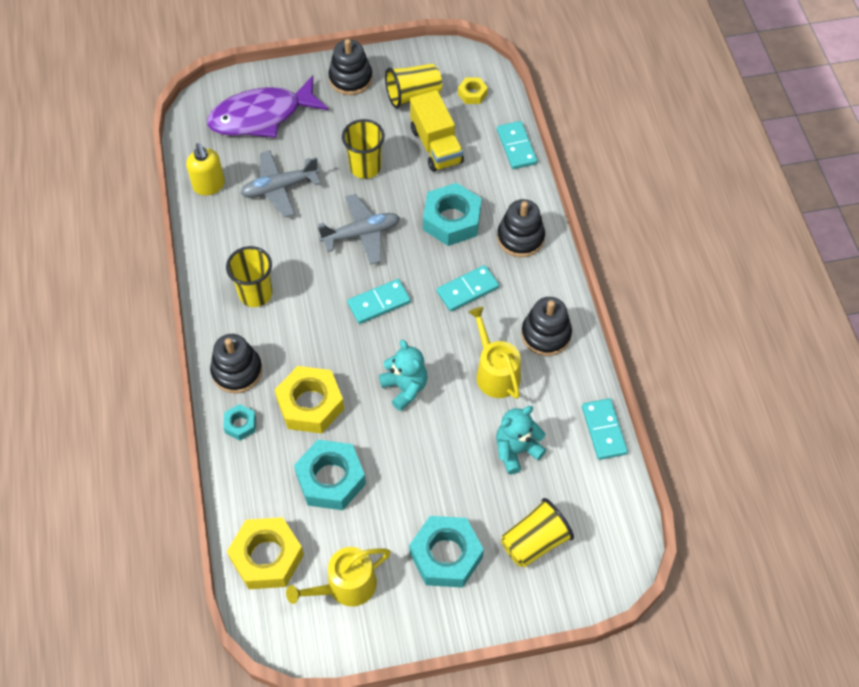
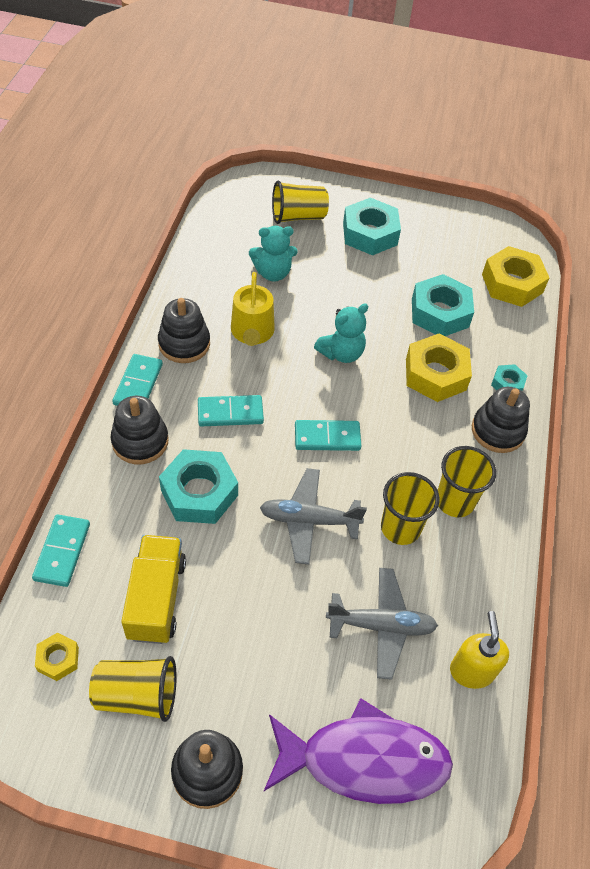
camera: 160 degrees left, 5 degrees down
(346, 586) = (455, 245): yellow watering can -> none
(365, 167) = (261, 607): yellow cup -> yellow cup (400, 528)
(405, 388) = (341, 353): turquoise teddy bear -> turquoise teddy bear turned 120 degrees counterclockwise
(604, 430) = (191, 258): turquoise domino -> turquoise domino (138, 384)

